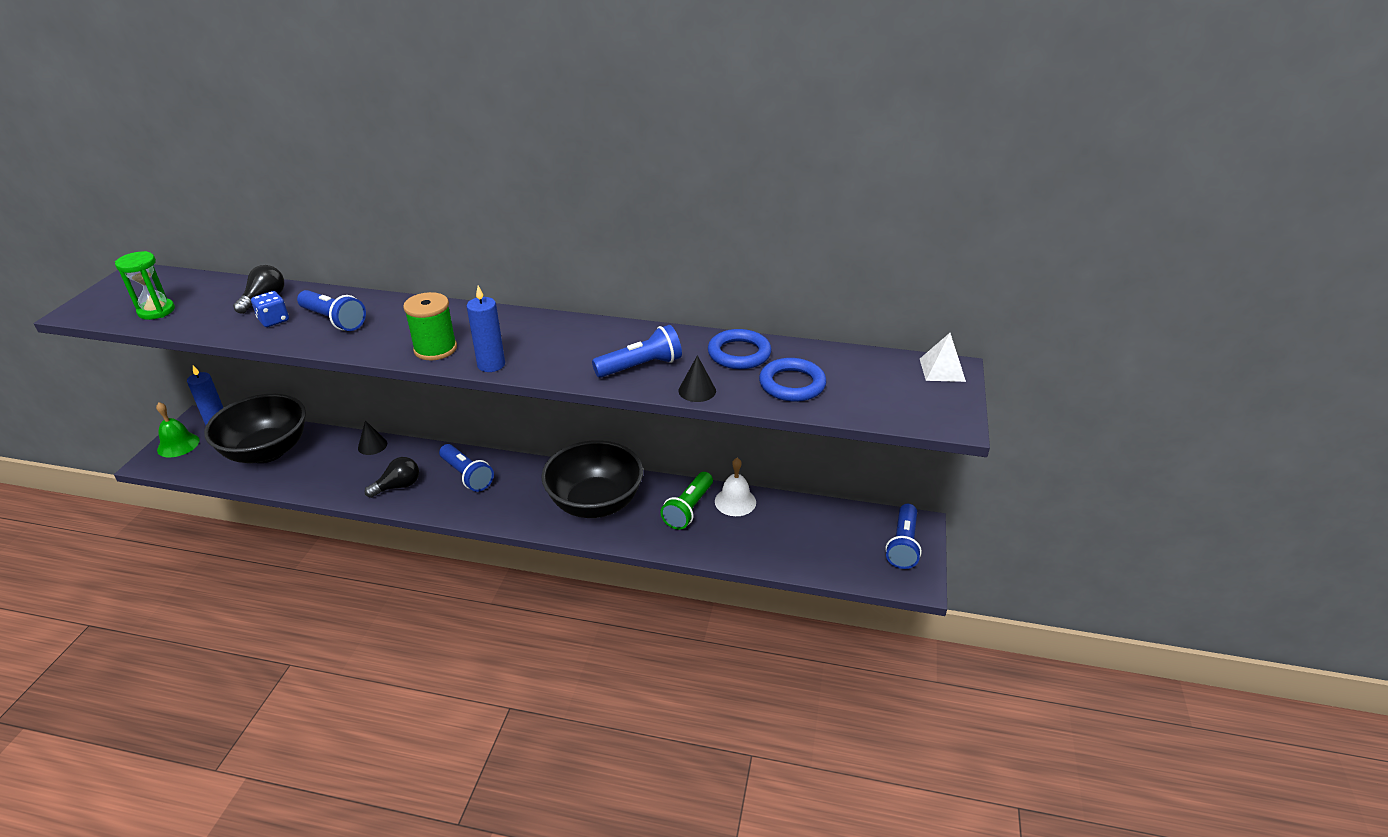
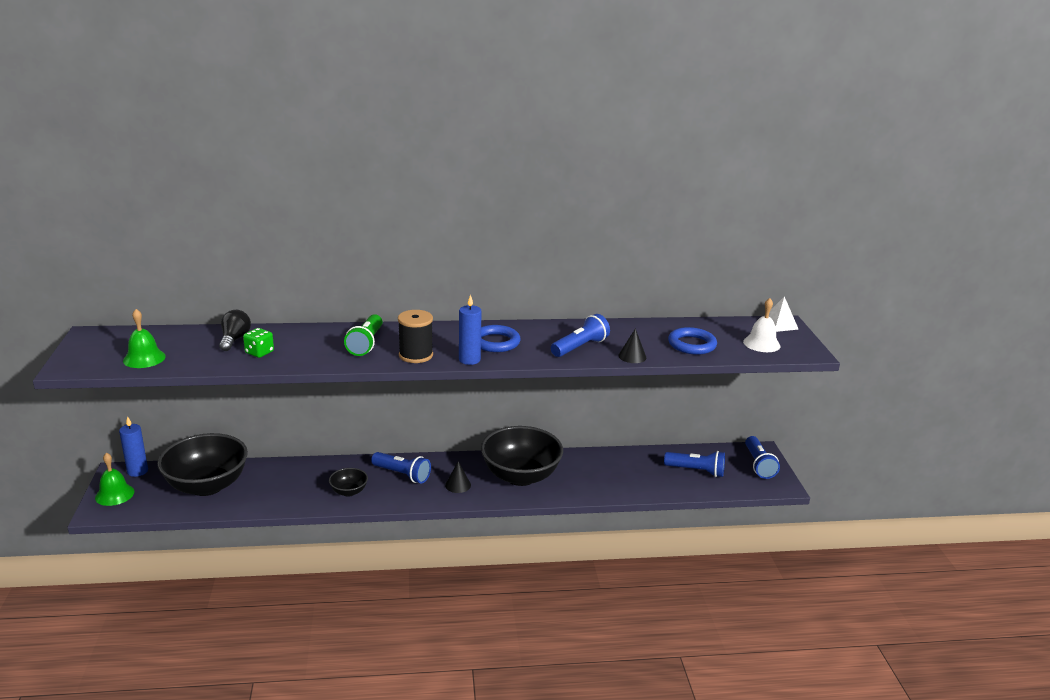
camera: 20 degrees left, 10 degrees down
(156, 311) = (144, 358): green hourglass -> green bell
(274, 320) = (259, 352): blue dice -> green dice
(334, 320) = (312, 346): blue flashlight -> blue flashlight (696, 471)
(372, 445) = (302, 466): black cone -> black cone (458, 485)
(398, 486) = (349, 491): black light bulb -> black bowl
(435, 349) = (416, 355): green spool -> black spool
(688, 509) = (594, 468): green flashlight -> green flashlight (366, 344)
(735, 501) = (625, 457): white bell -> white bell (761, 343)
(739, 354) = (641, 331): blue ring -> blue ring (495, 342)

